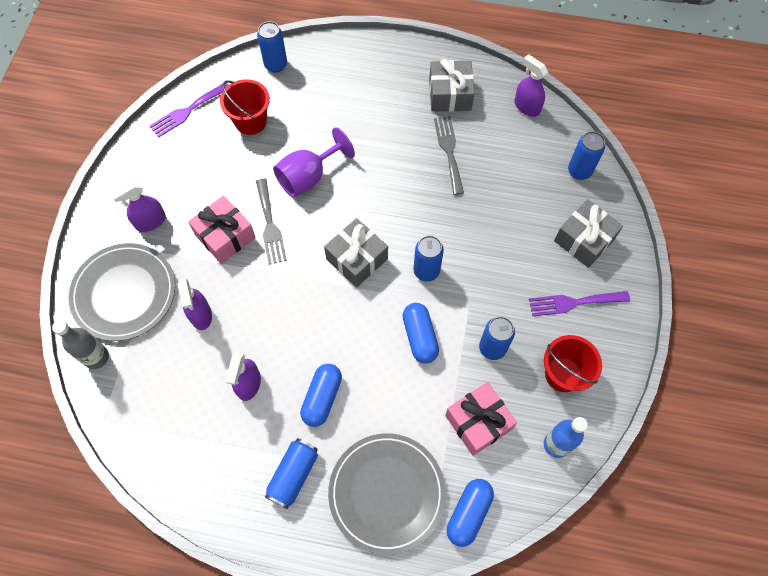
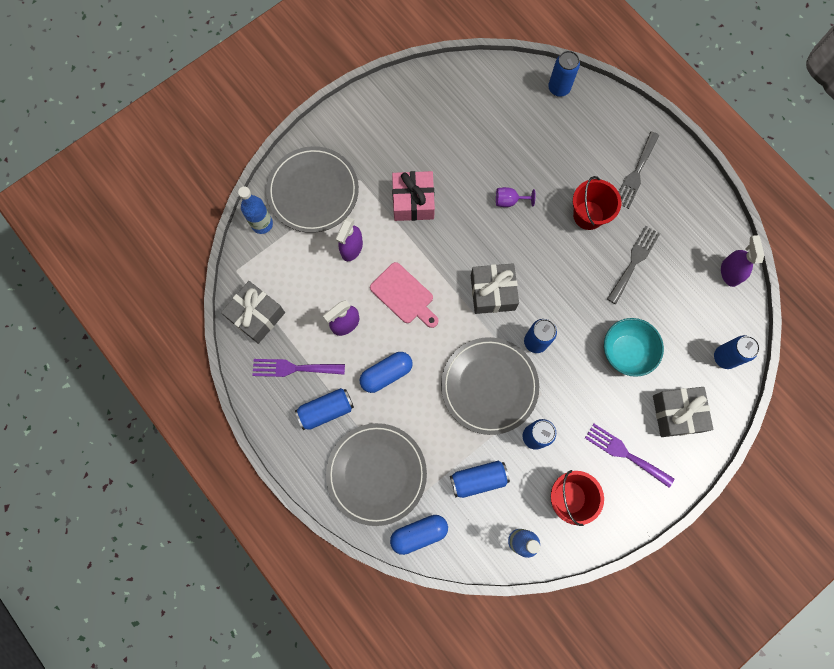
camera: 40 degrees right, 10 degrees up
(96, 357) = (262, 224): grey bottle -> blue bottle
(150, 222) = (370, 150): purple spray bottle -> none
(187, 111) = (462, 79): purple fork -> purple fork (294, 368)
(250, 121) = (502, 123): red bucket -> red bucket (588, 215)
(270, 225) = (451, 217): grey fork -> grey fork (636, 173)
(282, 319) = (404, 295): none -> pink cutting board
(308, 177) = (509, 201): purple goblet -> purple goblet, size x0.53
(419, 337) = (489, 386): blue capsule -> grey plate
(450, 94) = (676, 215): grey gift -> grey gift (256, 316)
(478, 422) = (478, 479): pink gift -> blue can
(504, 223) = (626, 351): none -> turquoise bowl

